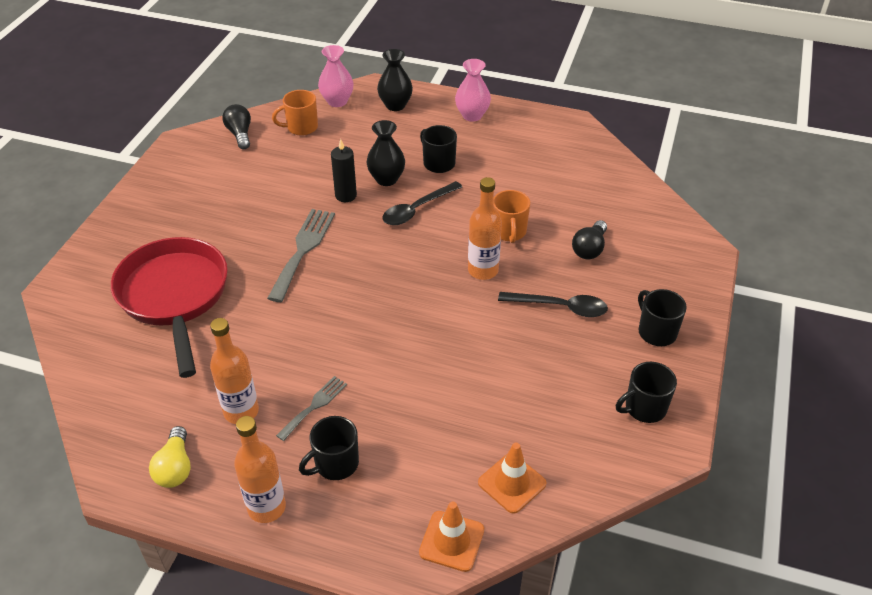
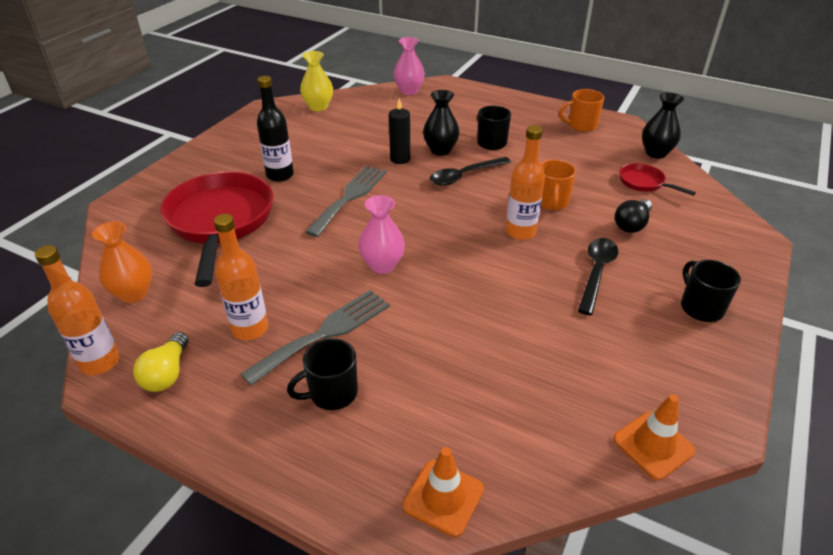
camera: 10 degrees right, 5 degrees down
(112, 390) = (134, 293): none -> orange vase
(221, 231) = (280, 175): none -> black bottle
(240, 134) = (318, 107): black light bulb -> yellow vase
(266, 507) = (247, 427): orange bottle -> orange bottle (100, 362)
(301, 127) = (373, 106): orange mug -> orange mug (581, 125)
(314, 406) = (325, 333): grey fork -> grey fork, size x1.73
(395, 105) = (460, 98): black vase -> black vase (656, 153)
(472, 115) = (528, 110): pink vase -> pink vase (382, 265)
(512, 483) = (523, 442): orange traffic cone -> orange traffic cone (653, 445)
(560, 307) = (596, 272): black spoon -> black spoon turned 90 degrees counterclockwise
(598, 197) = (644, 183): none -> red pan
(644, 408) = (684, 382): black mug -> none

